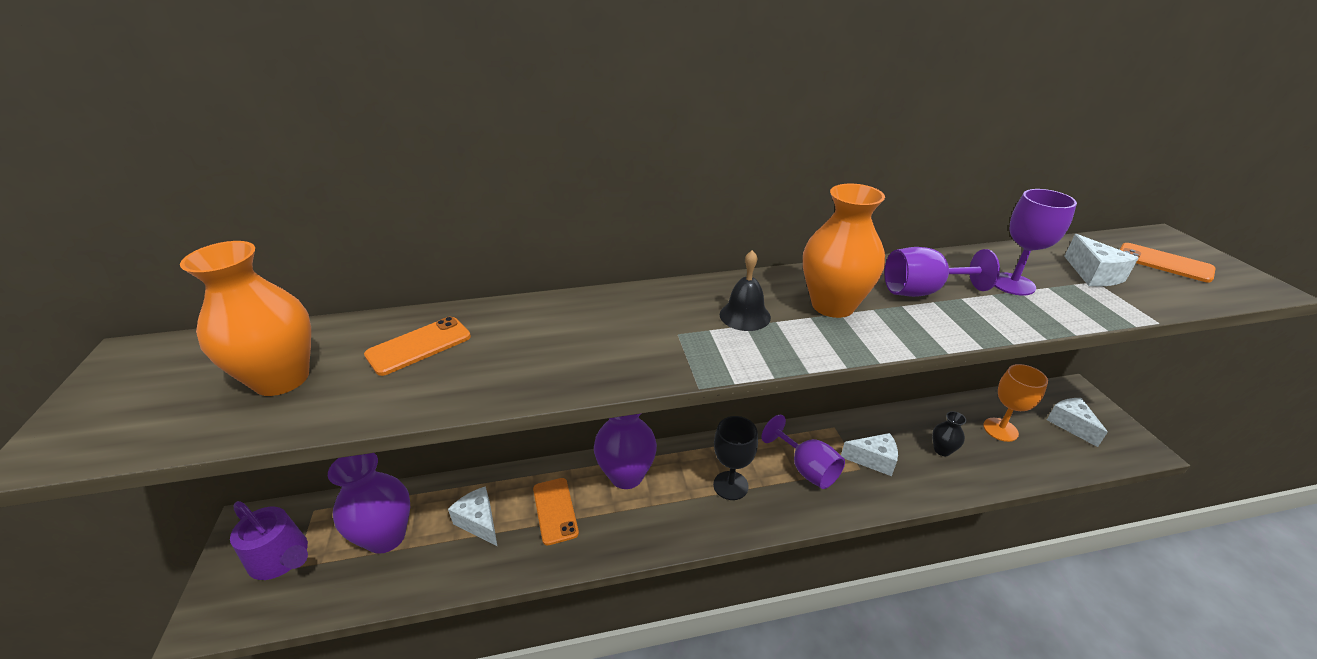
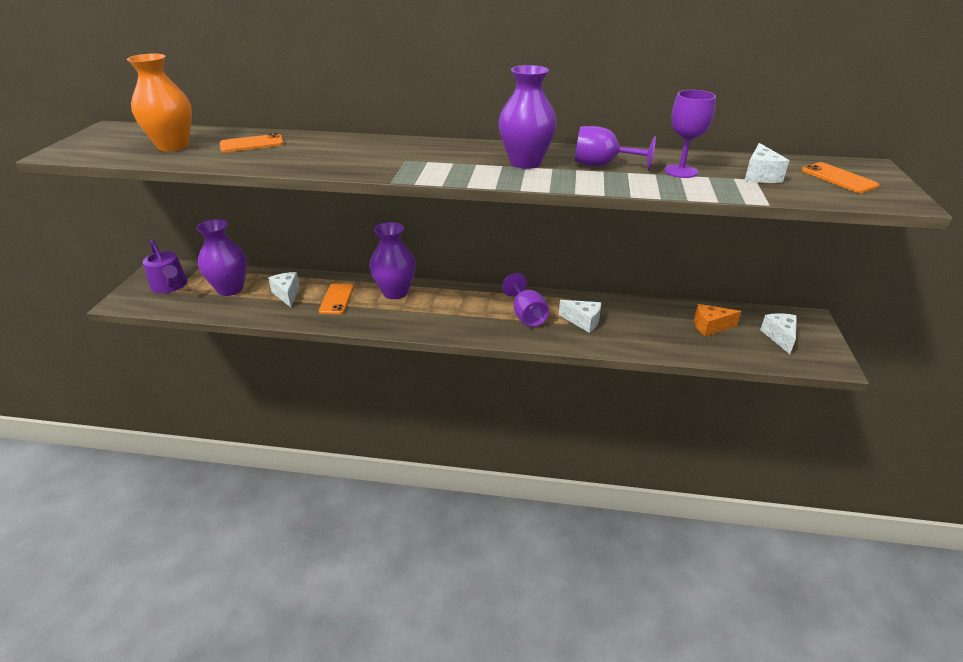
camera: 20 degrees right, 0 degrees up
(730, 485) = (463, 312): black goblet -> none
(745, 315) = (458, 159): black bell -> none
(833, 305) = (525, 162): orange vase -> purple vase
(942, 450) = (646, 328): black vase -> none
(1000, 429) = (710, 327): orange goblet -> orange cheese

